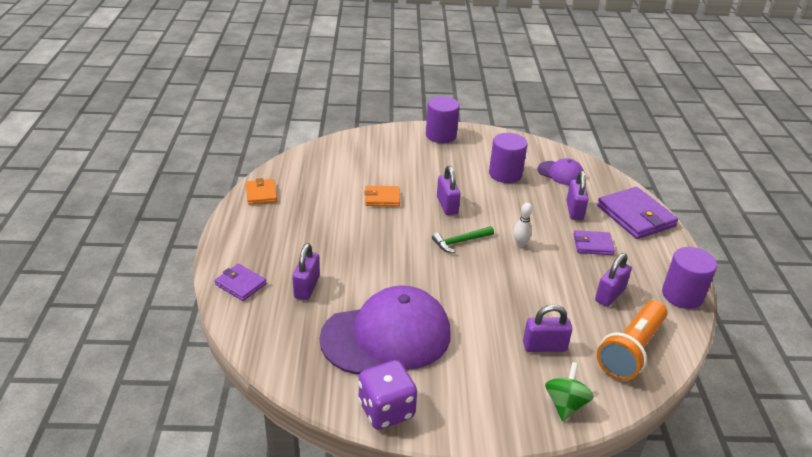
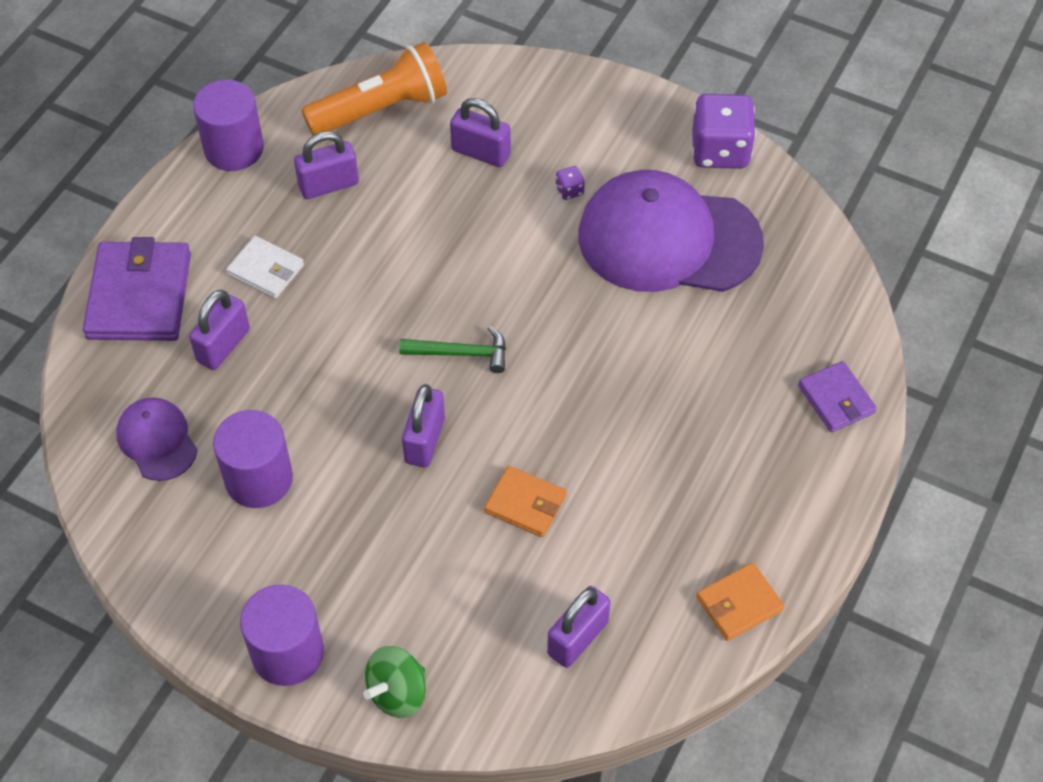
camera: 150 degrees left, 20 degrees up
(261, 194) = (739, 603): orange wallet -> orange wallet turned 45 degrees clockwise
(307, 287) = (740, 357): purple padlock -> purple padlock (578, 638)
(469, 343) = (569, 190): none -> purple dice
(520, 244) = (373, 313): white bowling pin -> none
(565, 404) = (516, 84): green spinning top -> green spinning top (397, 693)
(593, 245) = (266, 270): purple wallet -> white wallet

